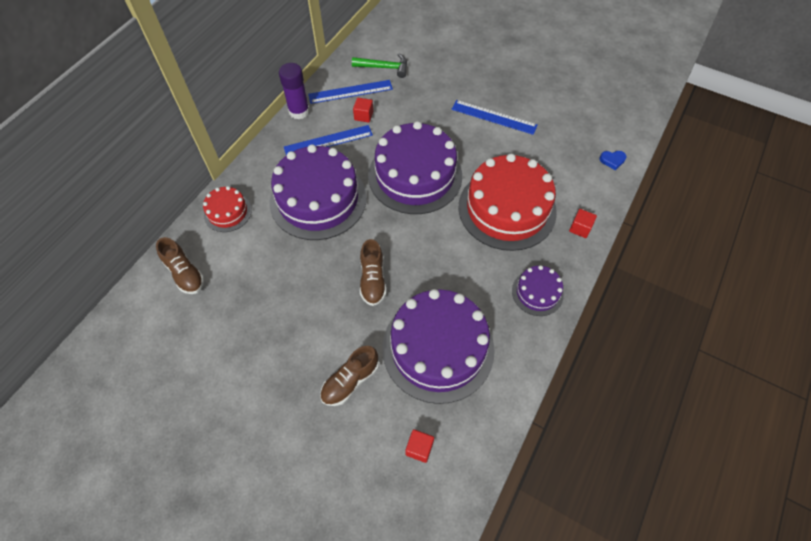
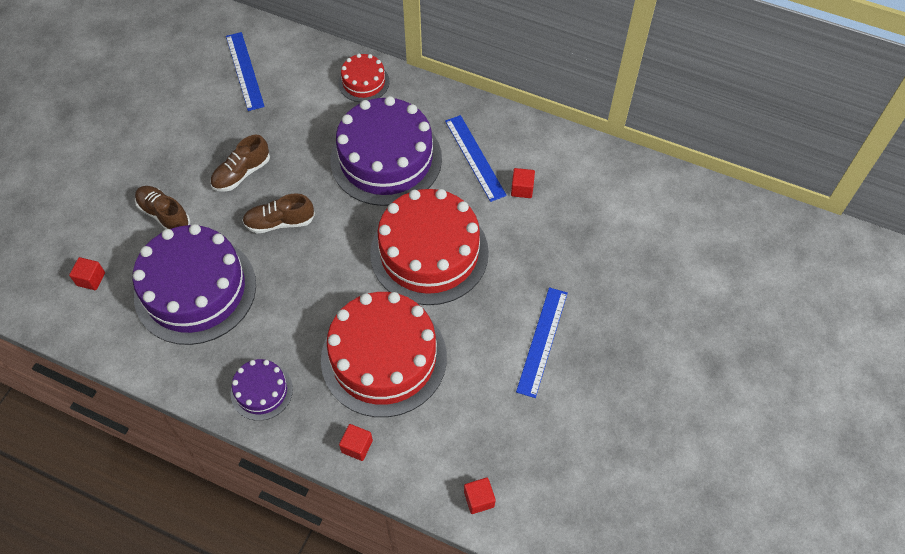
camera: 85 degrees right, 0 degrees up
(184, 273) = (287, 63): brown shoe -> brown shoe (241, 173)
(299, 111) = (519, 122): purple glue stick -> none
(350, 91) = (562, 170): blue ruler -> blue ruler (245, 70)
(384, 68) = (615, 203): green hammer -> none
(415, 175) = (429, 252): purple cake -> red cake
(612, 160) = (479, 499): blue heart -> red cube

